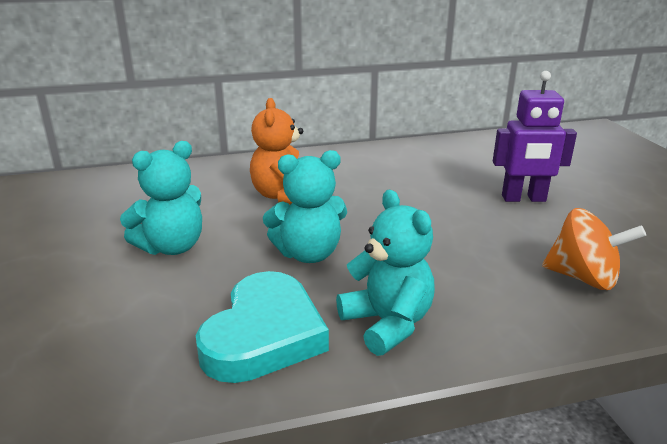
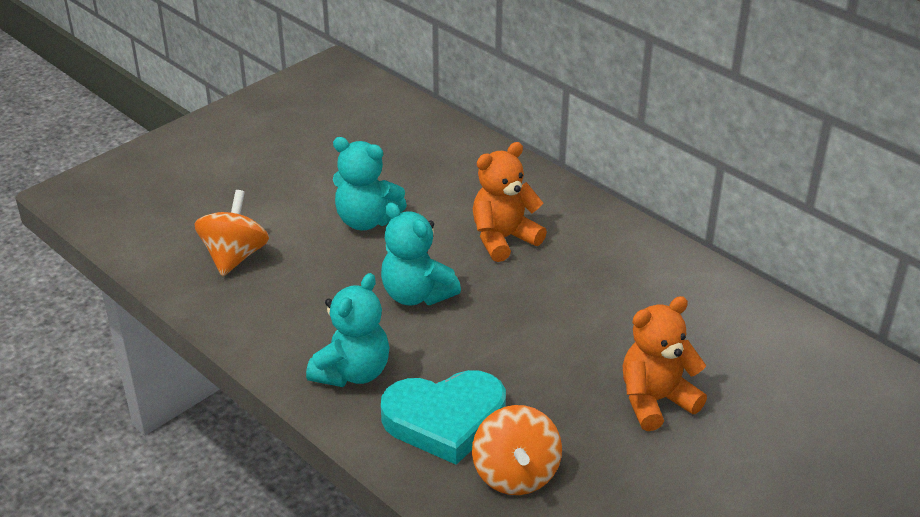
camera: 60 degrees right, 10 degrees up
(108, 347) = (234, 256): none -> orange spinning top
(264, 335) = (295, 316): turquoise heart -> turquoise heart (445, 420)
(523, 199) = (655, 401): purple robot -> orange teddy bear

